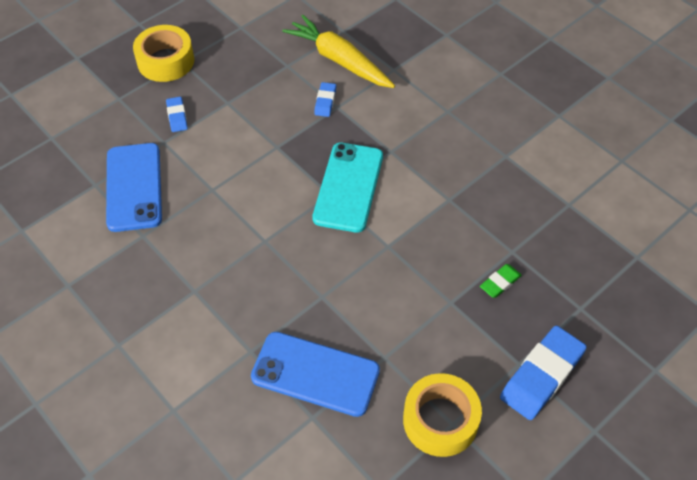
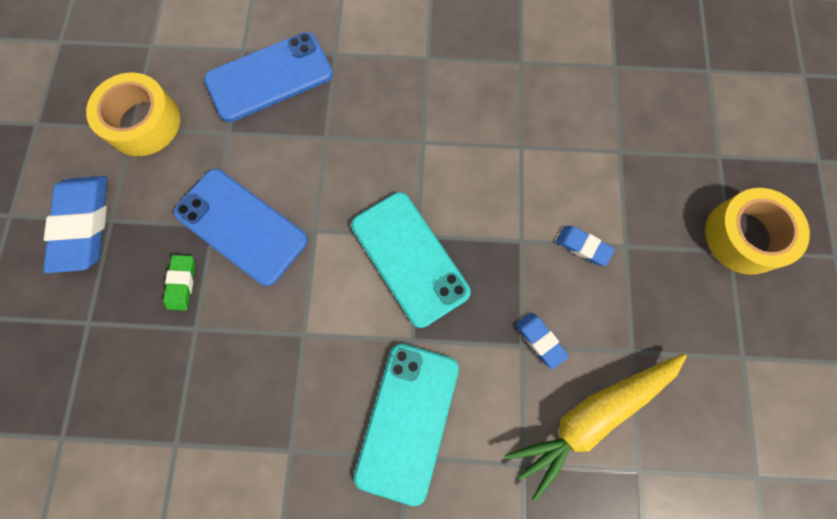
camera: 135 degrees right, 20 degrees up
(134, 187) = (583, 91): blue phone -> blue phone (241, 226)
(177, 116) = (646, 186): blue eraser -> blue eraser (583, 246)
(339, 60) = (591, 416): yellow carrot -> yellow carrot turned 150 degrees clockwise
(431, 122) = (408, 421): none -> turquoise phone

